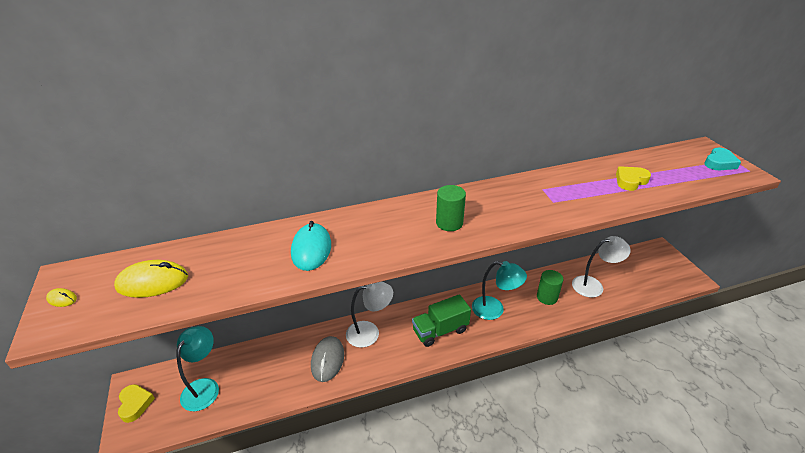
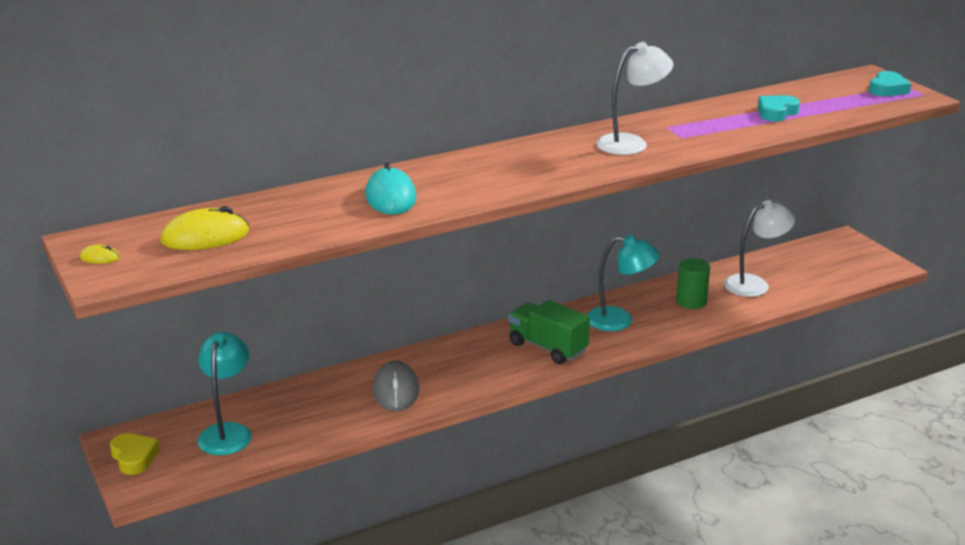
camera: 10 degrees left, 10 degrees down
(370, 332) = (446, 358): white lamp -> white lamp (631, 143)
(440, 330) = (547, 348): green truck -> green truck turned 75 degrees clockwise
(449, 223) = (556, 164): green cylinder -> none
(630, 181) = (776, 112): yellow heart -> turquoise heart

